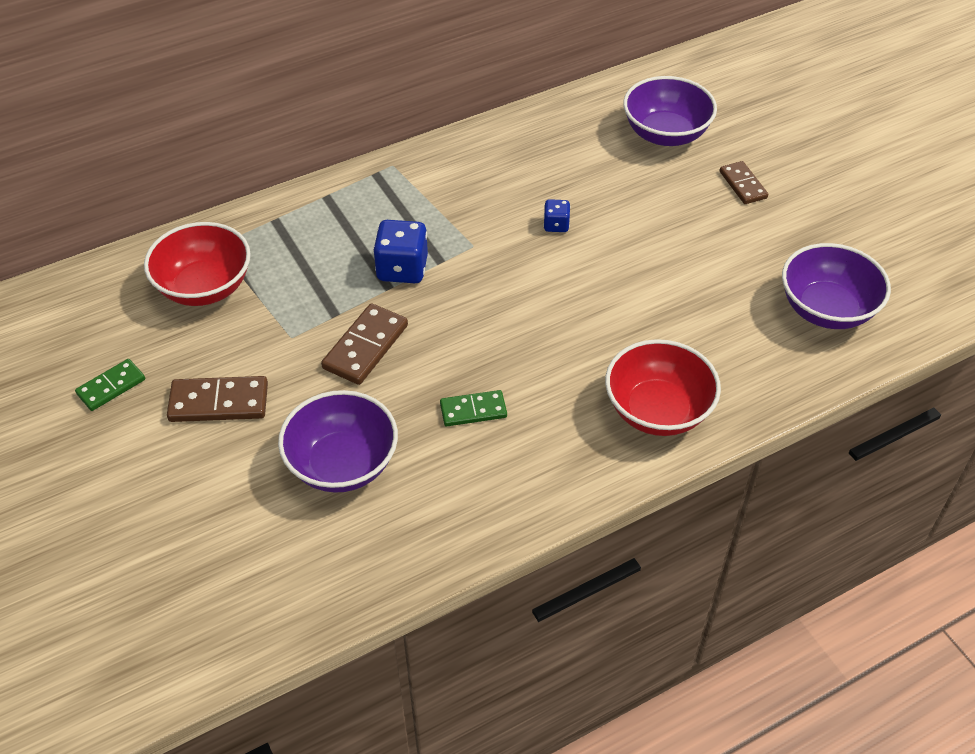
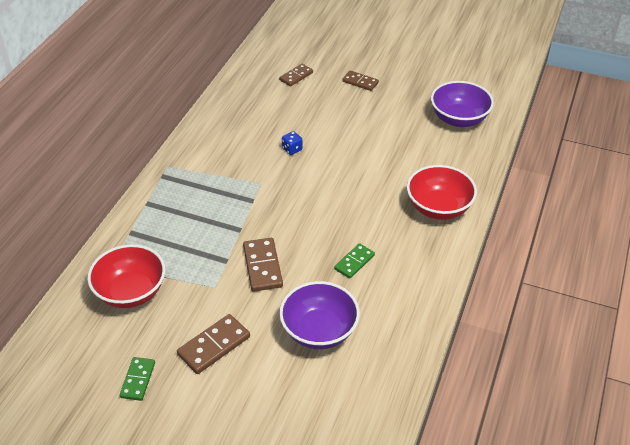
camera: 40 degrees left, 5 degrees down
(402, 269) = (236, 216): blue dice -> none
(665, 134) = (296, 76): purple bowl -> brown domino

